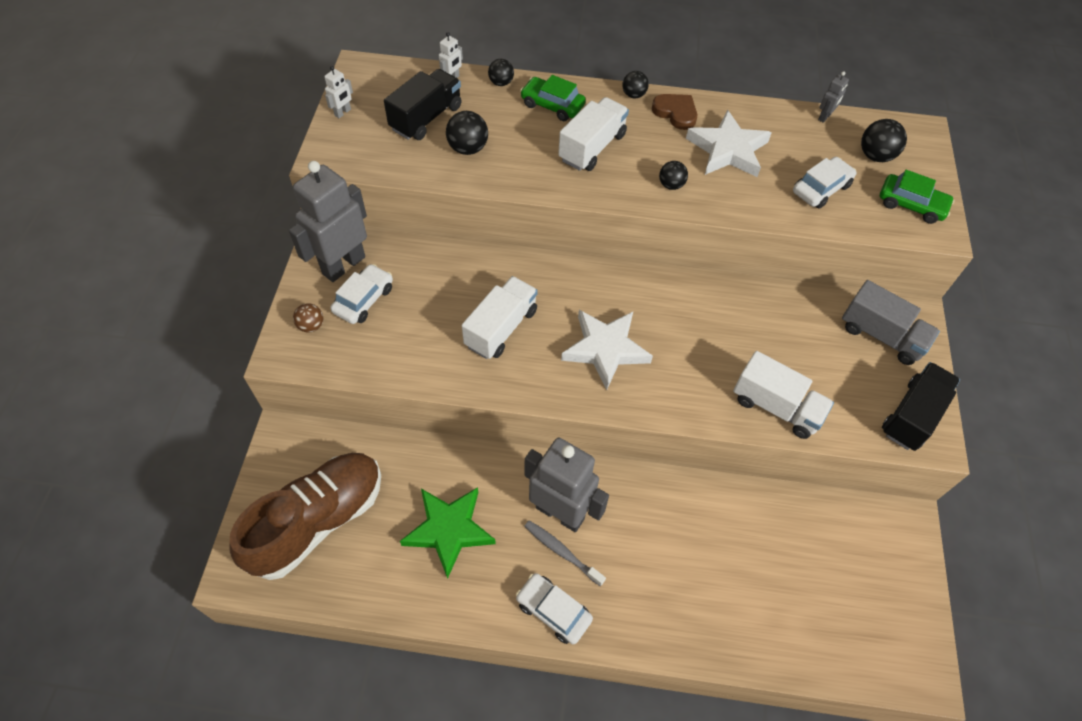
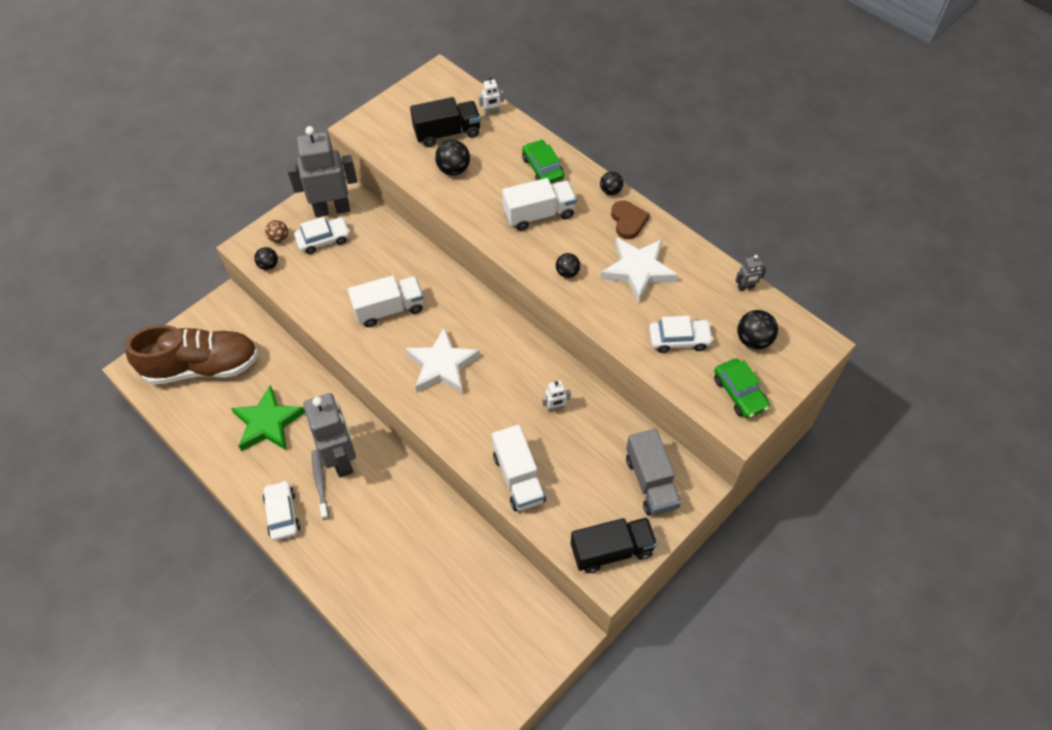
camera: 40 degrees right, 0 degrees up
(343, 112) = (398, 101): white robot -> white robot (555, 408)
(501, 83) = (523, 133): black ball -> black ball (268, 265)

